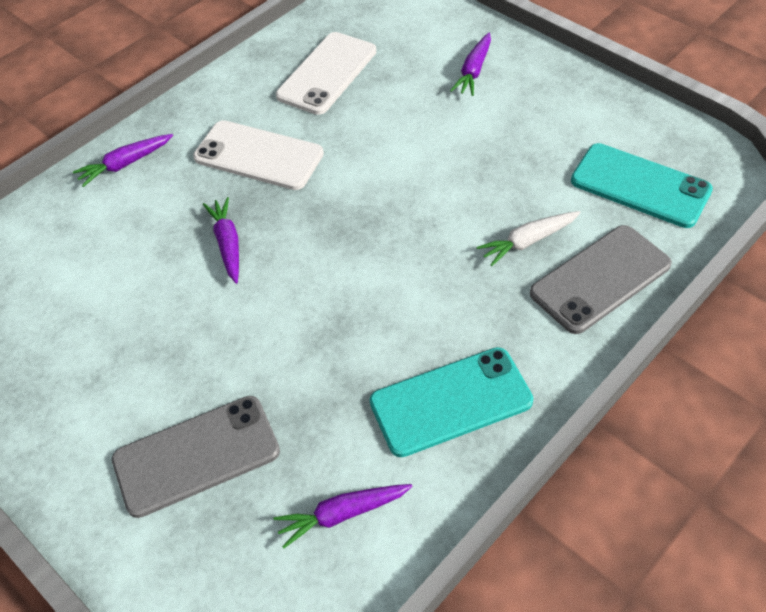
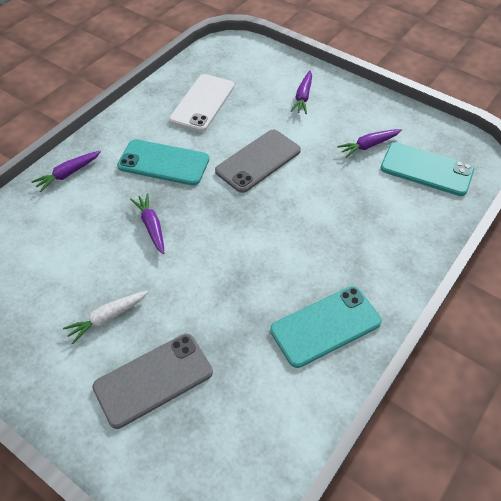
camera: 10 degrees left, 0 degrees up
(258, 155) = (163, 162): white phone -> turquoise phone
(342, 514) = (264, 412): purple carrot -> purple carrot (368, 145)
(528, 241) = (359, 211): white carrot -> white carrot (107, 318)
(600, 279) = (411, 234): grey phone -> grey phone (258, 161)

